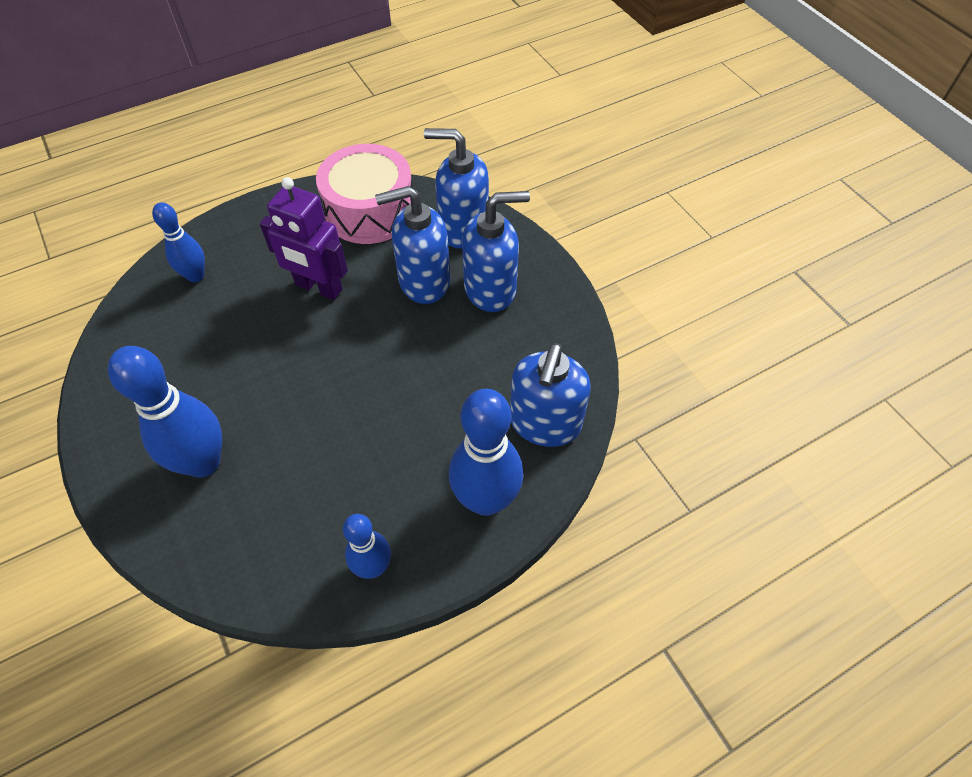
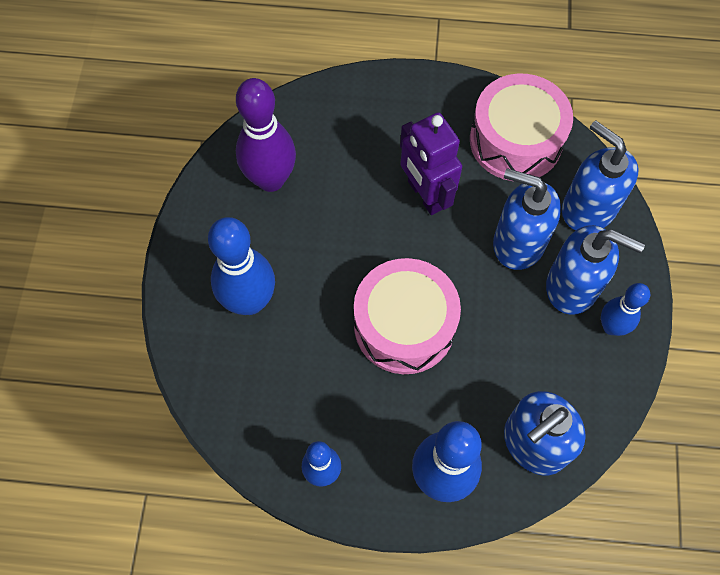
camera: 35 degrees right, 10 degrees up
(161, 350) = (270, 179): none -> purple bowling pin
(195, 276) = (333, 123): blue bowling pin -> blue bowling pin (611, 327)
(368, 397) = (404, 325): none -> pink drum

